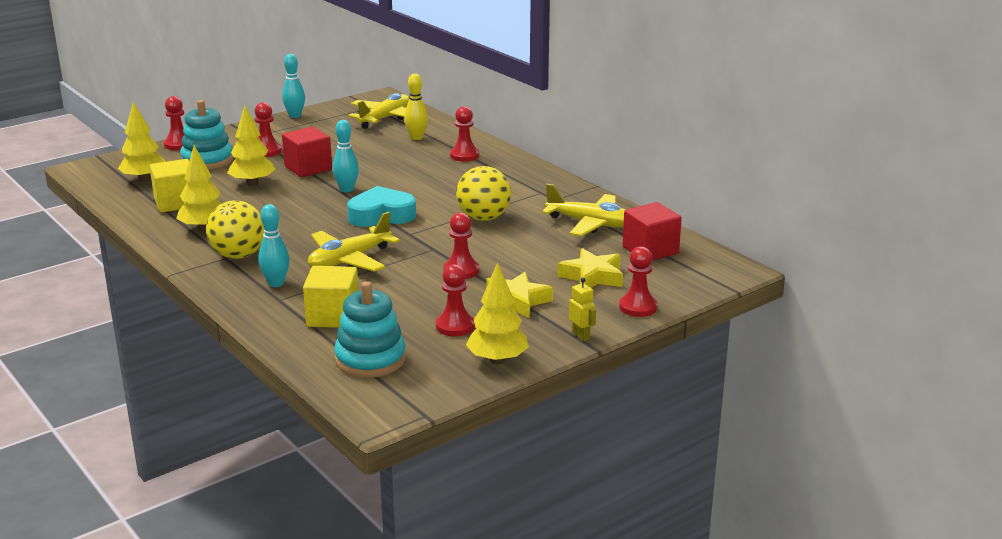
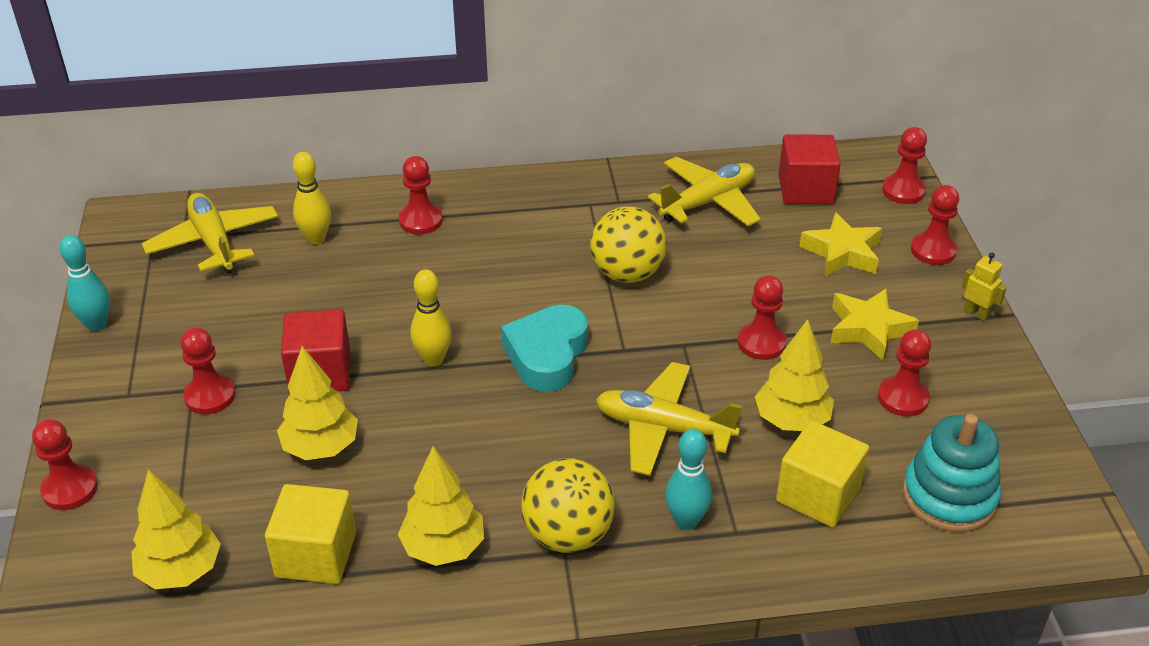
camera: 60 degrees left, 15 degrees up
(207, 160) = (175, 472): turquoise stacking toy -> none
(347, 189) = (433, 359): turquoise bowling pin -> yellow bowling pin
(349, 260) = (663, 428): yellow plane -> yellow plane turned 120 degrees clockwise
(497, 360) = (1001, 394): yellow tree -> yellow tree (792, 420)
(581, 336) = (976, 313): yellow robot -> yellow robot turned 45 degrees clockwise
(699, 283) = (903, 191): none -> red pawn

